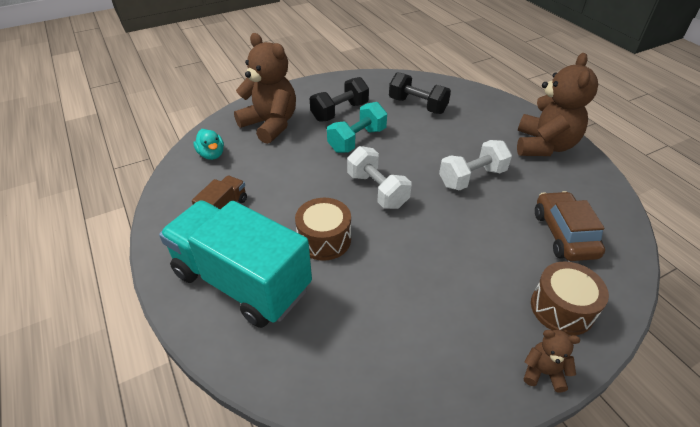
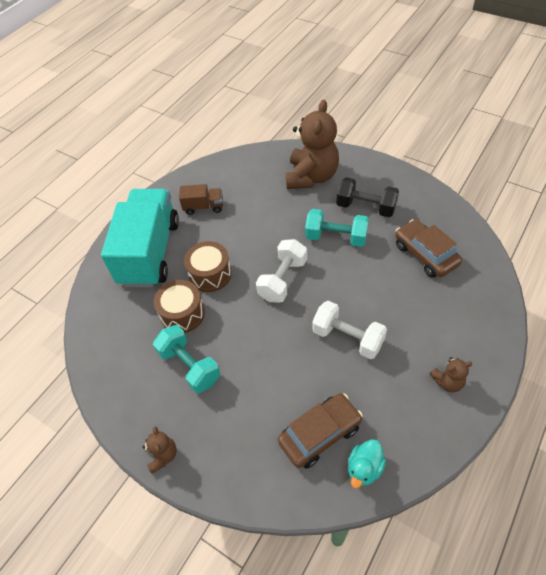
camera: 65 degrees right, 10 degrees up
(211, 154) = (252, 167): turquoise duck -> turquoise duck (364, 468)
(417, 106) = (425, 254): black dumbbell -> brown car
(436, 303) = (189, 366): none -> turquoise dumbbell
(544, 146) = (447, 382): brown teddy bear -> brown teddy bear, size x0.45
(562, 308) = (230, 453): brown drum -> brown drum (182, 313)

